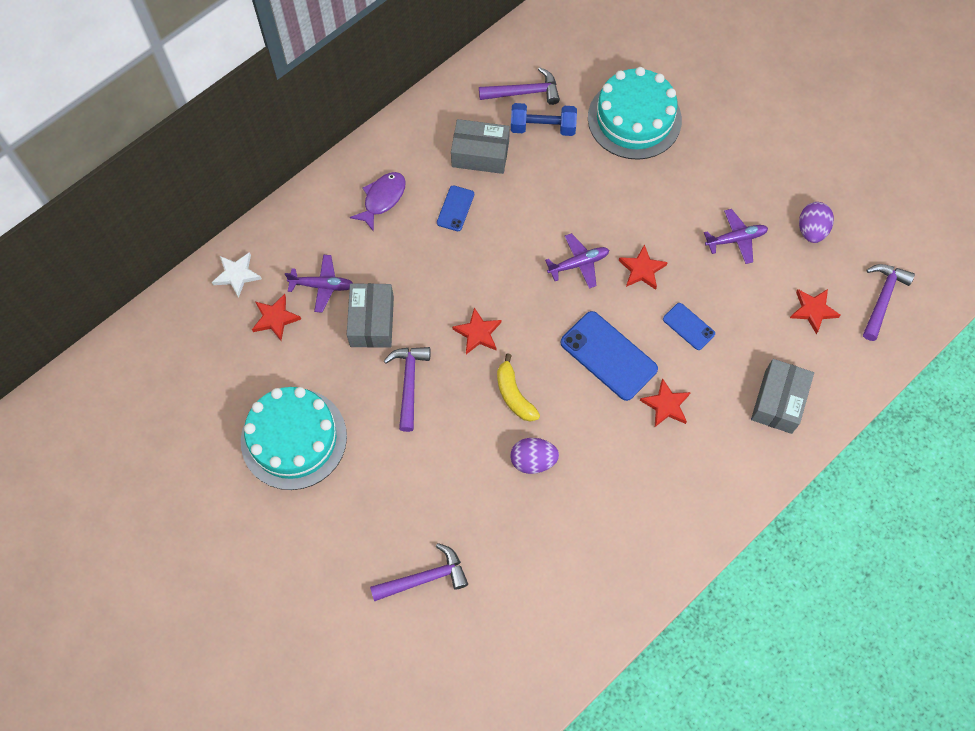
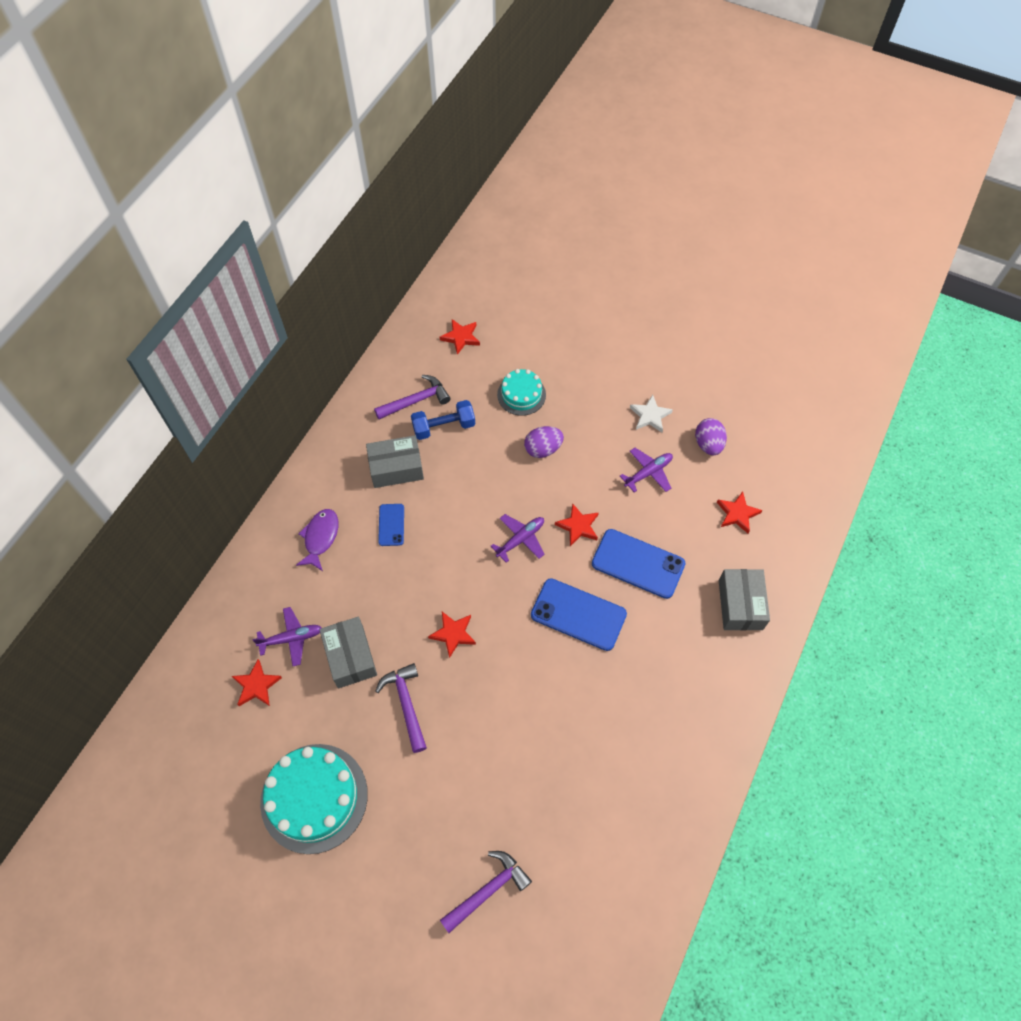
camera: 20 degrees left, 5 degrees down
(237, 275) = (204, 656): white star -> white star (650, 416)
(514, 394) = (507, 680): yellow banana -> none
(533, 461) = (547, 737): purple egg -> purple egg (543, 449)
(634, 119) = (521, 394): turquoise cake -> turquoise cake, size x0.56
(666, 405) = (645, 642): red star -> red star (461, 337)
(688, 326) = (638, 564): blue phone -> blue phone, size x1.85
(882, 299) = (790, 484): purple hammer -> none

